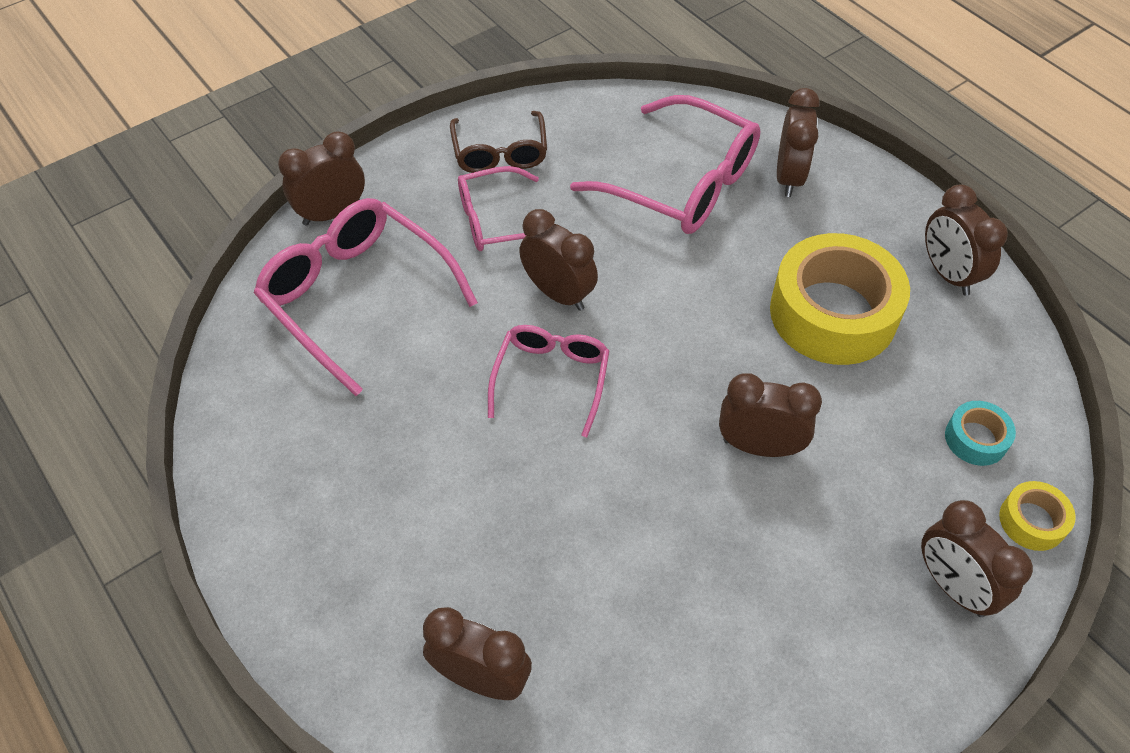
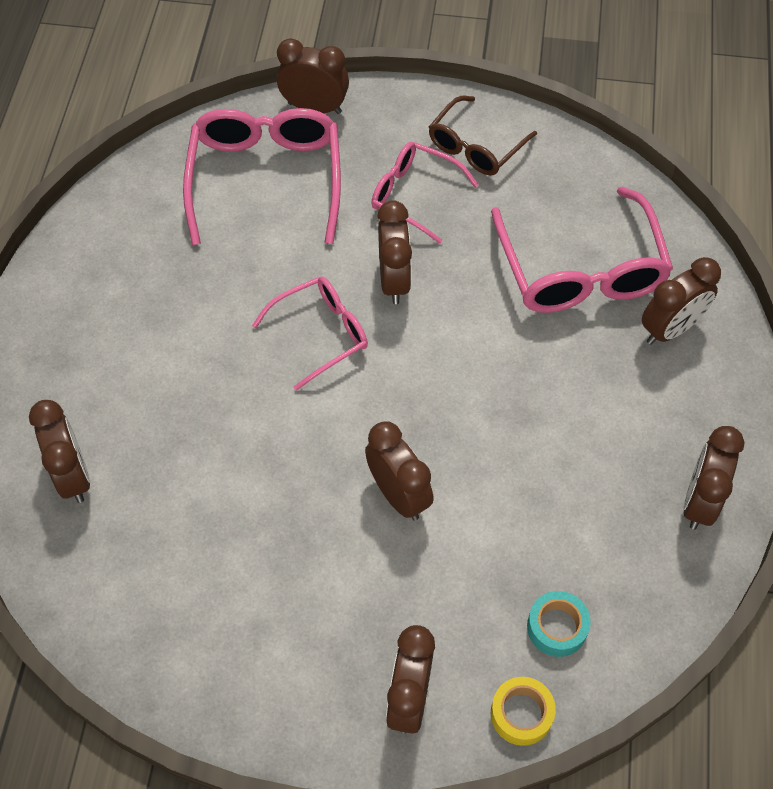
camera: 45 degrees right, 5 degrees up
(833, 313) = (569, 454): yellow tape -> none

